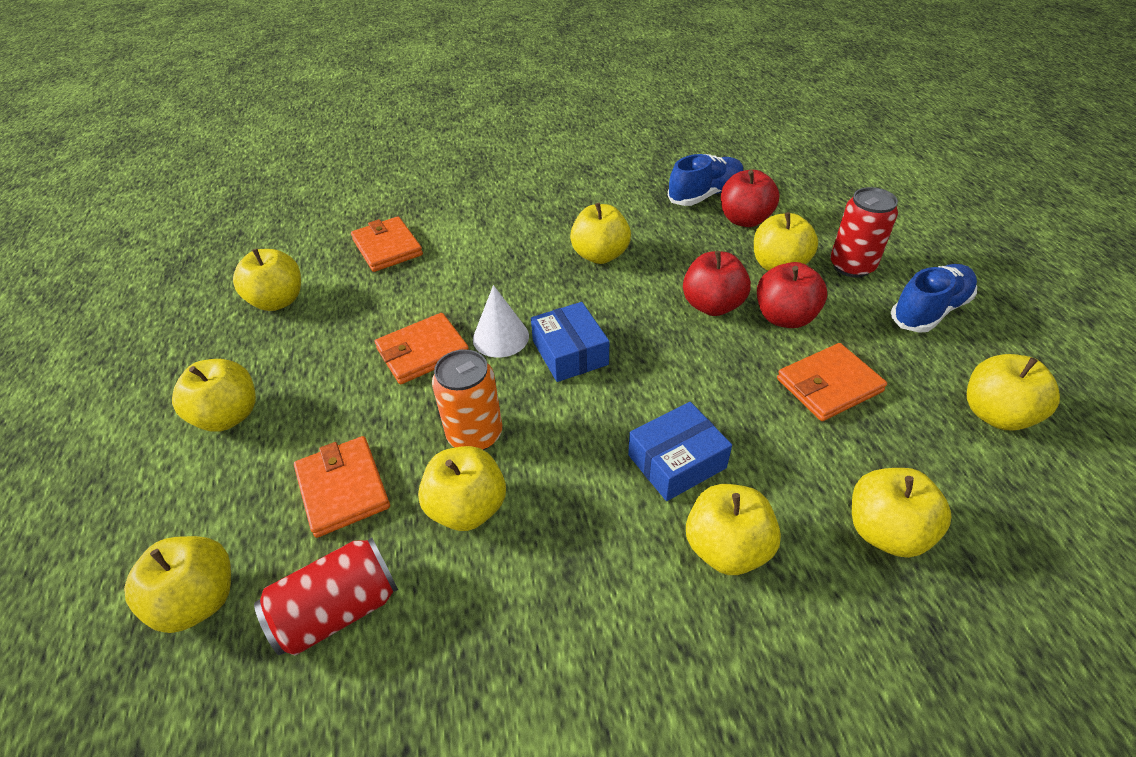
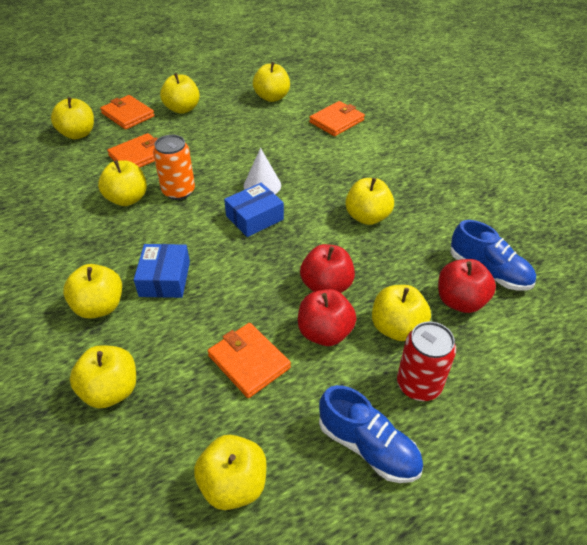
camera: 75 degrees right, 0 degrees up
(338, 610) = (70, 172): red can -> none
(423, 352) = (242, 158): orange wallet -> orange wallet (128, 115)
(677, 461) = (165, 279): blue box -> blue box turned 45 degrees clockwise

